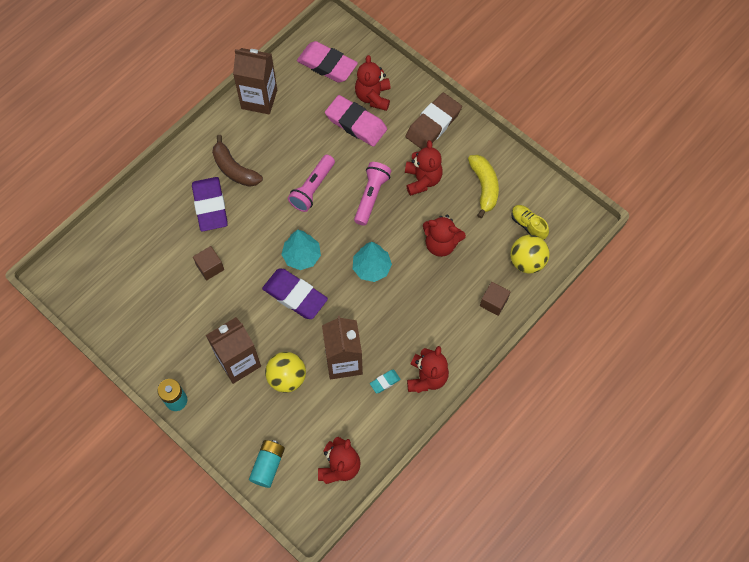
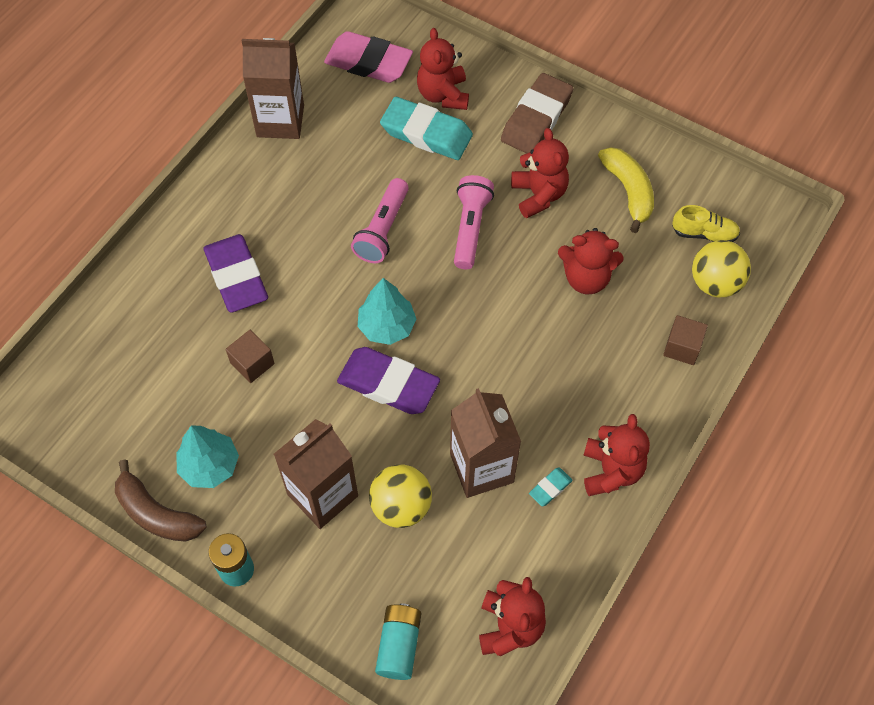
camera: 10 degrees left, 5 degrees down
(234, 169) = (262, 220): brown banana -> brown banana (156, 513)
(356, 123) = (426, 133): pink eraser -> turquoise eraser
(371, 268) = (493, 327): turquoise tree -> turquoise tree (210, 466)
(528, 225) = (704, 233): yellow shoe -> yellow shoe turned 150 degrees clockwise

